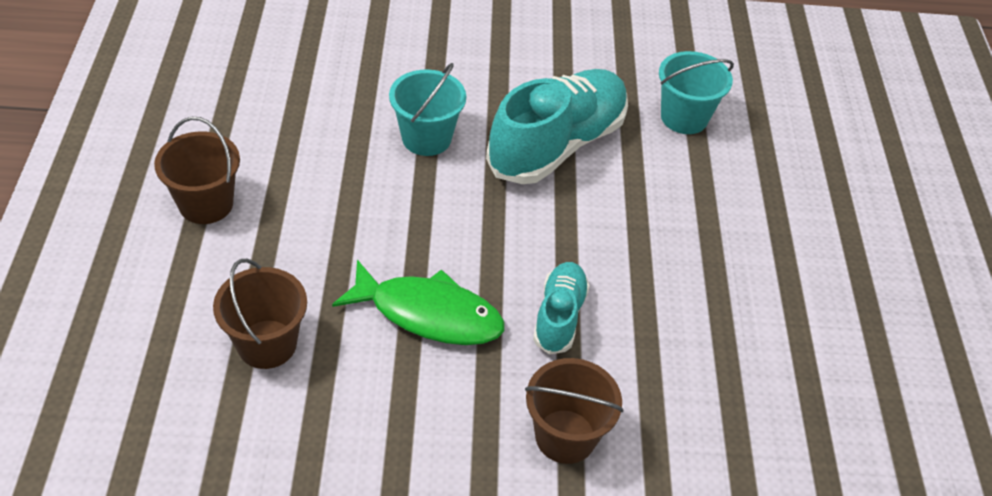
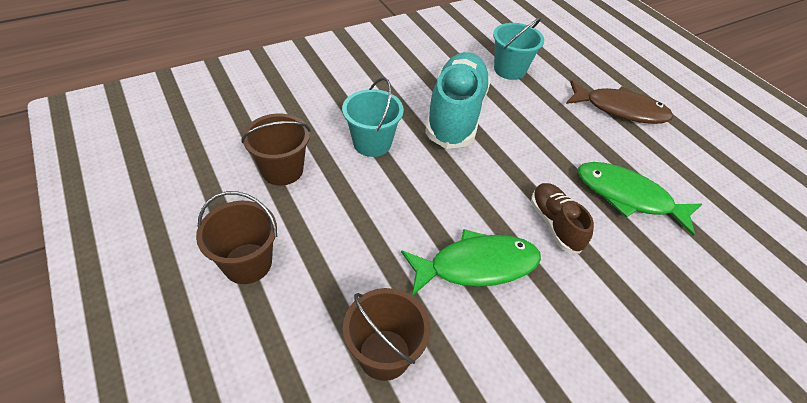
camera: 30 degrees left, 0 degrees up
(559, 316) = (555, 224): turquoise shoe -> brown shoe
(565, 436) = (633, 306): brown bucket -> brown bucket (282, 170)
(685, 331) = (628, 197): none -> green fish
(791, 228) = (620, 109): none -> brown fish

